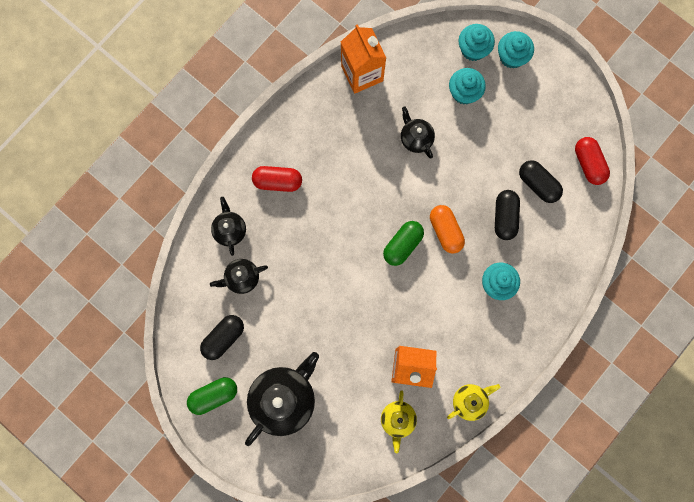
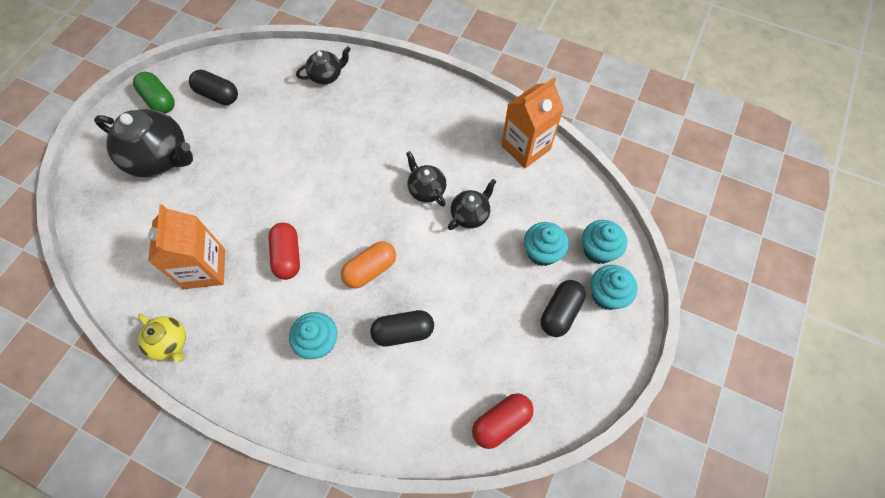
camera: 75 degrees right, 15 degrees down
(242, 278) = (280, 96): black teapot -> black teapot (426, 189)
(278, 181) = (385, 102): red capsule -> red capsule (287, 256)
(397, 420) = (143, 269): yellow teapot -> none
(402, 245) = (344, 229): green capsule -> none
(538, 184) = (455, 362): black capsule -> black capsule (560, 312)

